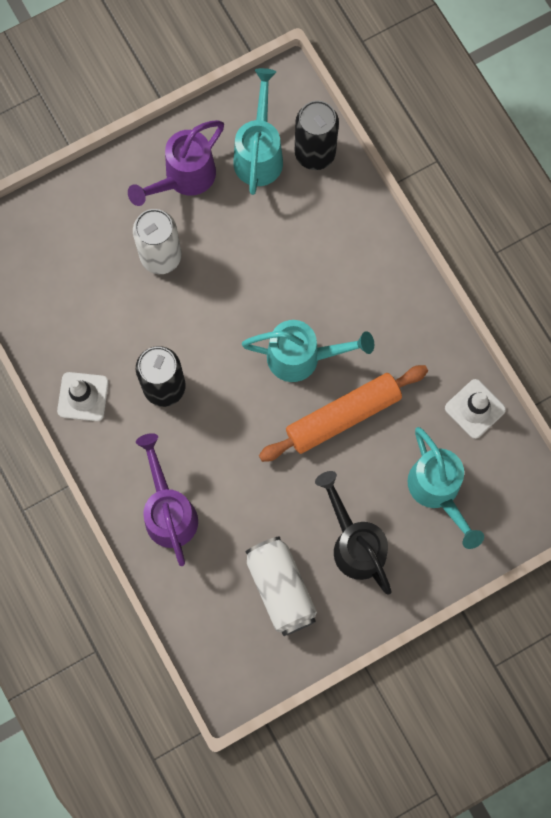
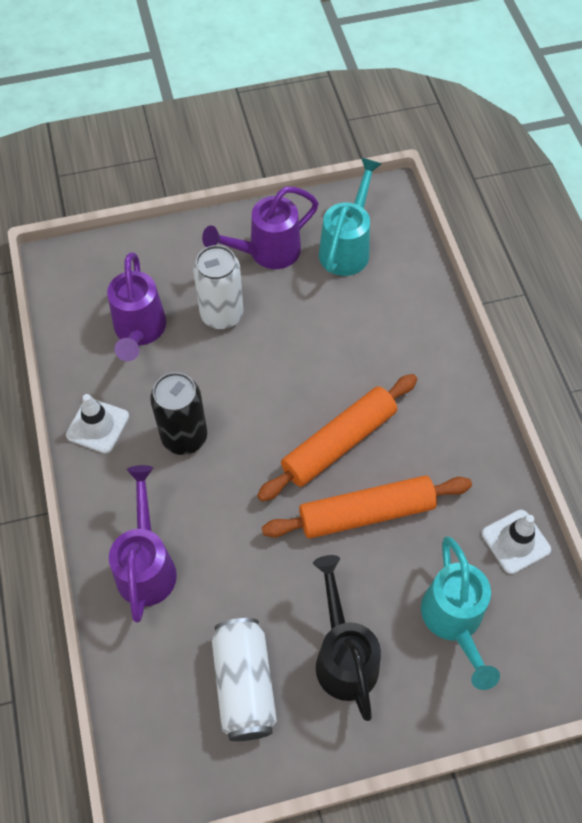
camera: 15 degrees right, 15 degrees down
(89, 294) = (139, 332): none -> purple watering can
(303, 357) = (339, 443): turquoise watering can -> orange rolling pin
(315, 153) = (402, 259): black can -> none

